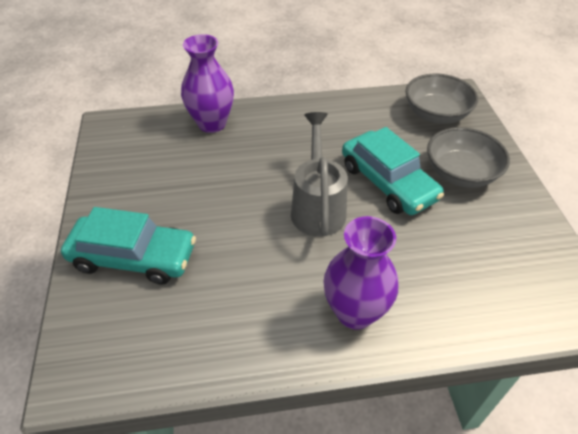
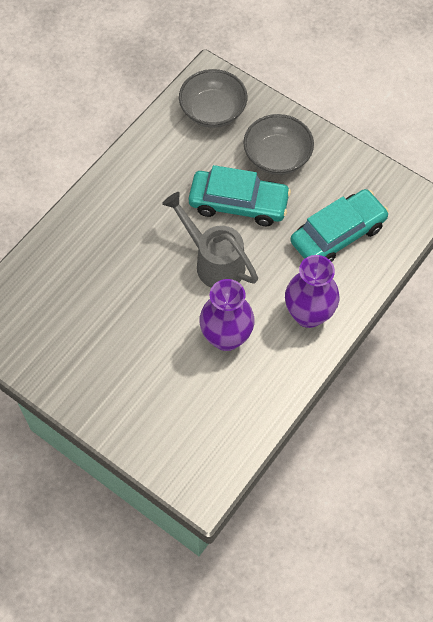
camera: 45 degrees left, 15 degrees up
(133, 257) = (141, 399): turquoise car -> turquoise car (338, 234)
(212, 124) = (58, 255): purple vase -> purple vase (226, 337)

